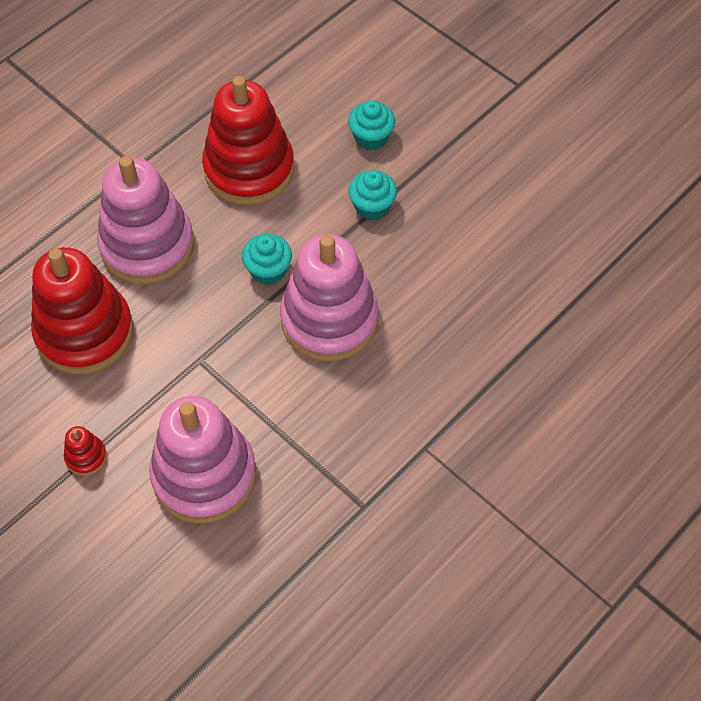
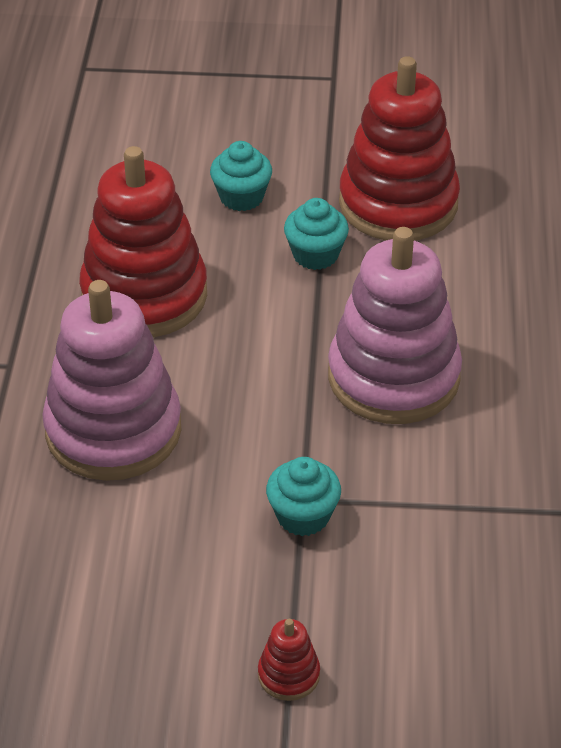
camera: 40 degrees left, 15 degrees down
(85, 332) = (140, 557): red stacking toy -> red stacking toy (398, 203)
(204, 475) = (439, 600): pink stacking toy -> none
(268, 270) = (276, 372): turquoise cupcake -> turquoise cupcake (303, 516)

